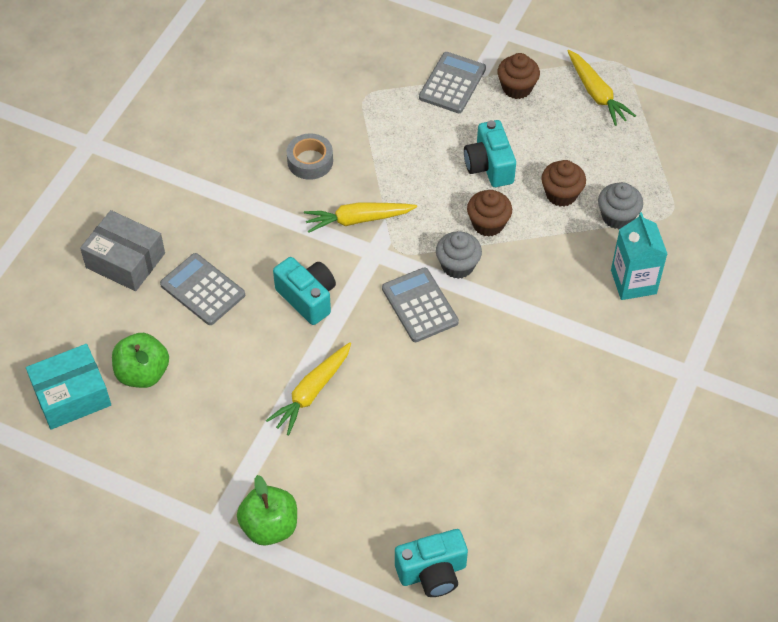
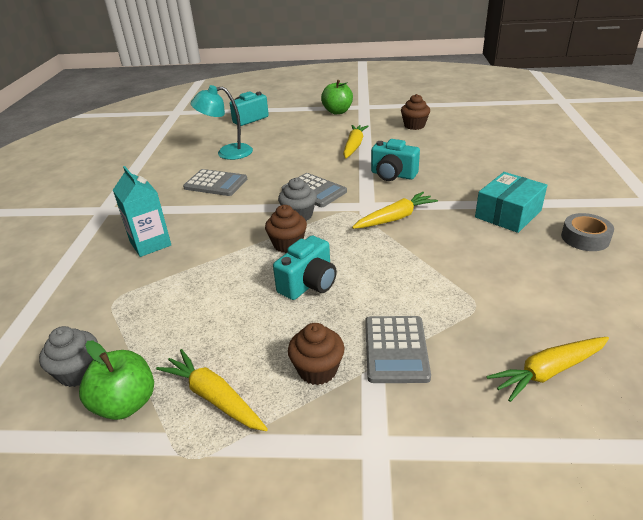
camera: 160 degrees right, 20 degrees down
(71, 395) = (480, 117): turquoise box -> turquoise box (508, 214)
(125, 260) = (527, 159): grey box -> none
(143, 373) = (454, 130): green apple -> green apple (126, 403)
(202, 290) = (463, 161): grey calculator -> grey calculator (215, 183)
(310, 161) = (470, 240): grey tape -> grey tape (585, 238)
(362, 34) = (548, 372): none -> yellow carrot
(489, 166) = (308, 284): turquoise camera -> turquoise camera turned 75 degrees clockwise
(501, 458) = (227, 152): none -> turquoise lamp
(561, 194) = (229, 283): brown cupcake -> brown cupcake (414, 125)
(617, 216) = (170, 282): grey cupcake -> grey cupcake (79, 372)

